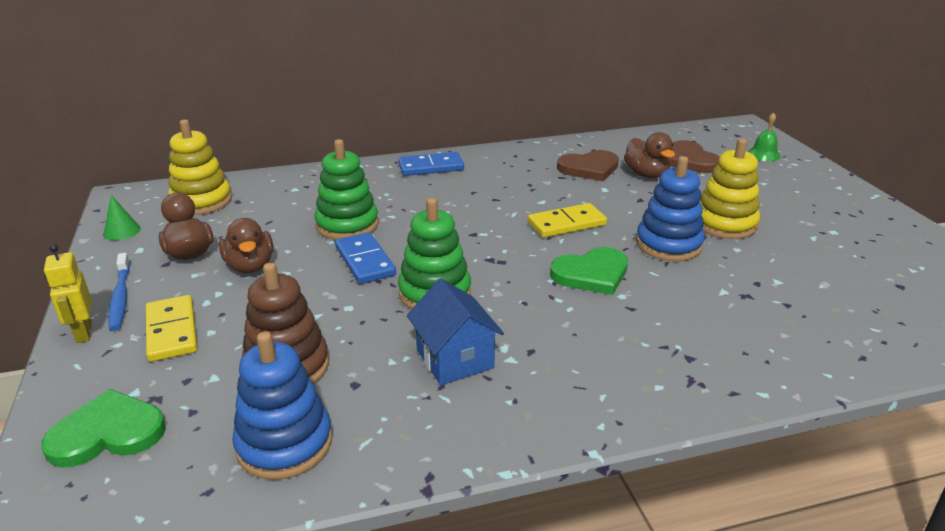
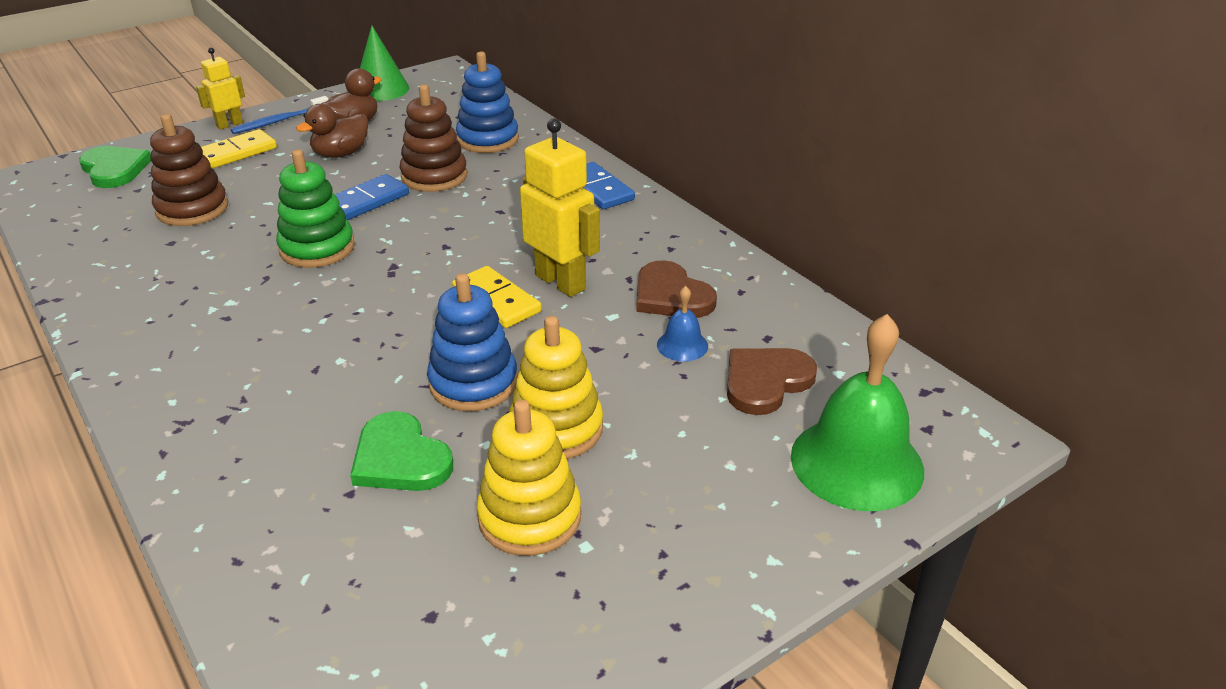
camera: 70 degrees right, 5 degrees up
(122, 231) = (381, 89): green cone -> green cone, size x1.79
(202, 201) = (449, 102): yellow stacking toy -> yellow stacking toy (530, 517)
(284, 444) = (99, 232): blue stacking toy -> blue stacking toy (488, 139)
(347, 225) = (434, 176): green stacking toy -> brown stacking toy
(455, 359) = (209, 280): blue house -> none
(554, 198) = (561, 282): none -> yellow robot
(591, 274) = (381, 333): green heart -> green heart (400, 458)
(646, 174) = (682, 345): brown duck -> blue bell
(763, 154) = (856, 462): green bell -> green bell, size x2.21

